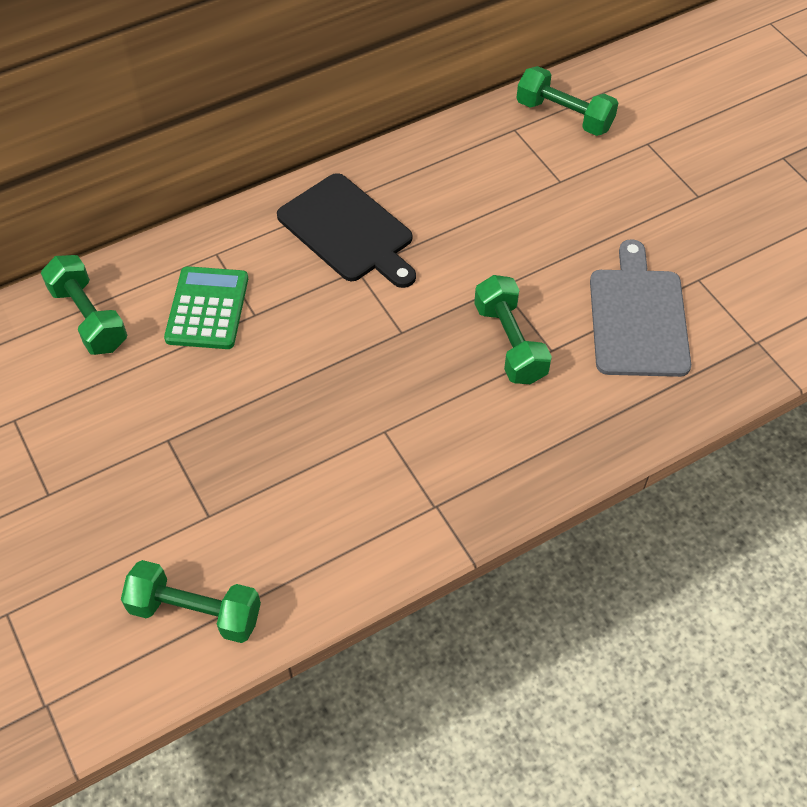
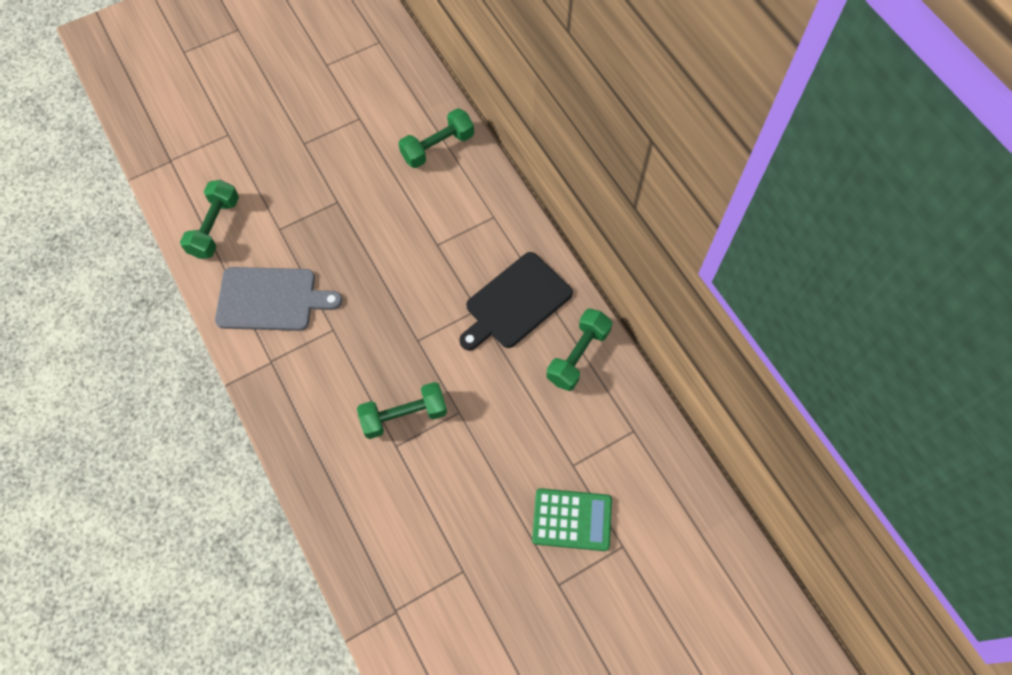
camera: 90 degrees right, 10 degrees up
(207, 308) = (443, 215): green calculator -> green calculator (572, 520)
(564, 116) = (653, 474): green dumbbell -> green dumbbell (578, 355)
(638, 317) = (424, 515): grey cutting board -> grey cutting board (271, 299)

